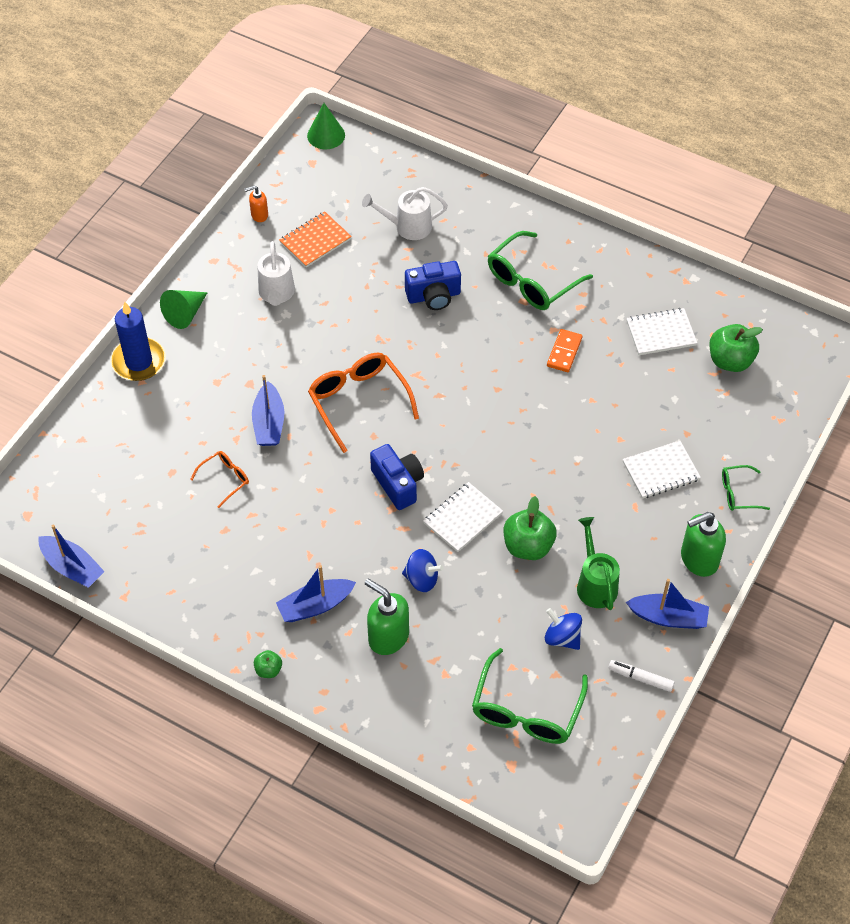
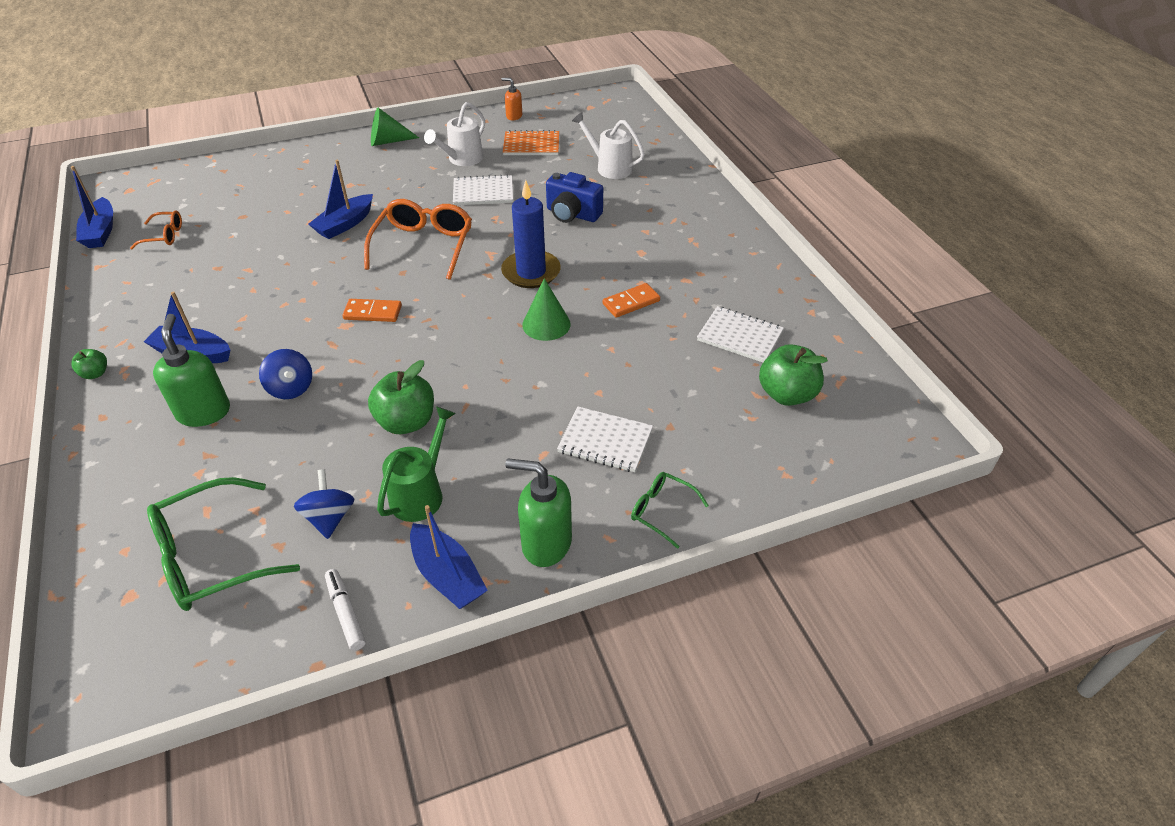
camera: 40 degrees right, 10 degrees down
(139, 361) = (321, 150): blue candle -> blue candle (531, 272)
(225, 479) = (266, 239): orange glasses -> orange glasses (164, 236)
(326, 135) = (620, 98): green cone -> green cone (546, 324)
(398, 484) = (373, 312): blue camera -> orange domino
(463, 518) = (385, 366): white notebook -> white notebook (483, 192)
(531, 281) = (665, 244): green glasses -> none

